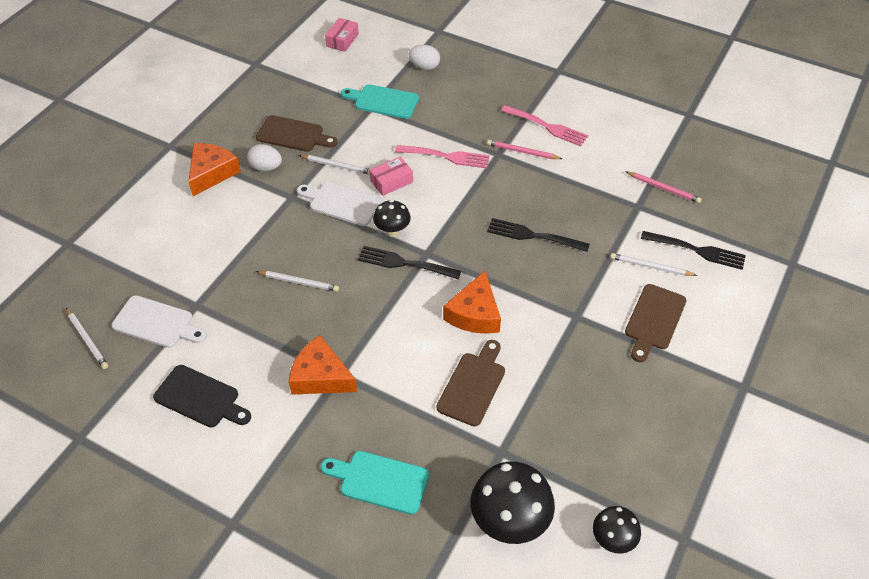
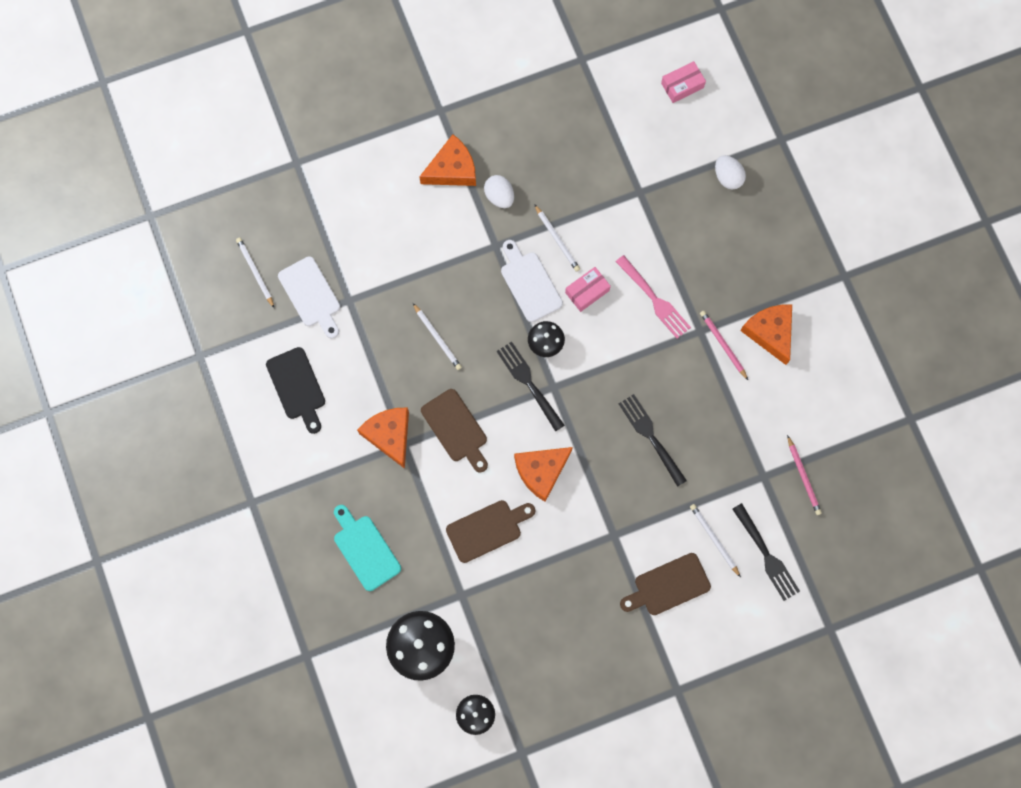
camera: 40 degrees right, 25 degrees up
(87, 339) = (255, 272): white pencil -> white pencil turned 150 degrees clockwise
(293, 135) = (549, 175): brown cutting board -> brown cutting board (456, 429)
(383, 101) = (655, 193): turquoise cutting board -> none
(391, 181) = (587, 291): pink box -> pink box turned 45 degrees counterclockwise
(546, 126) = (770, 333): pink fork -> orange cheese

